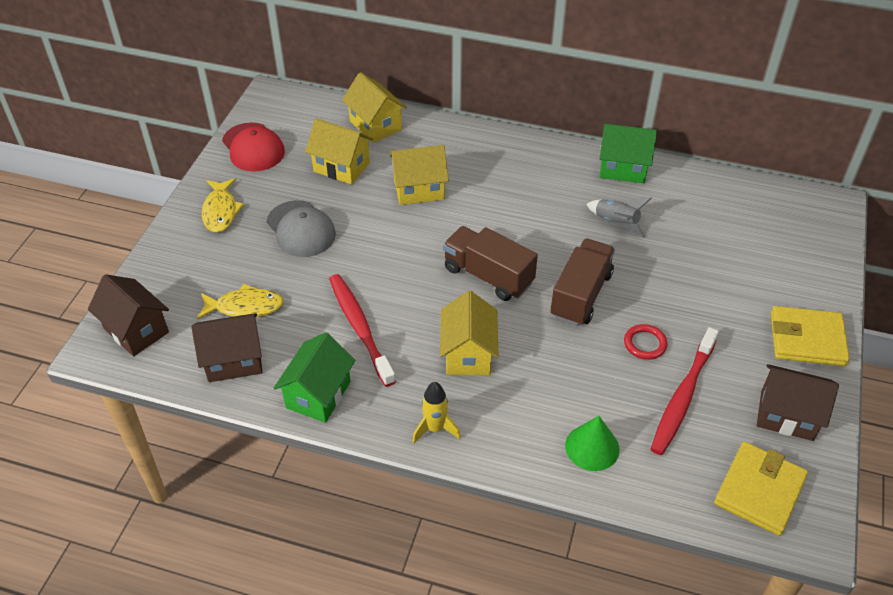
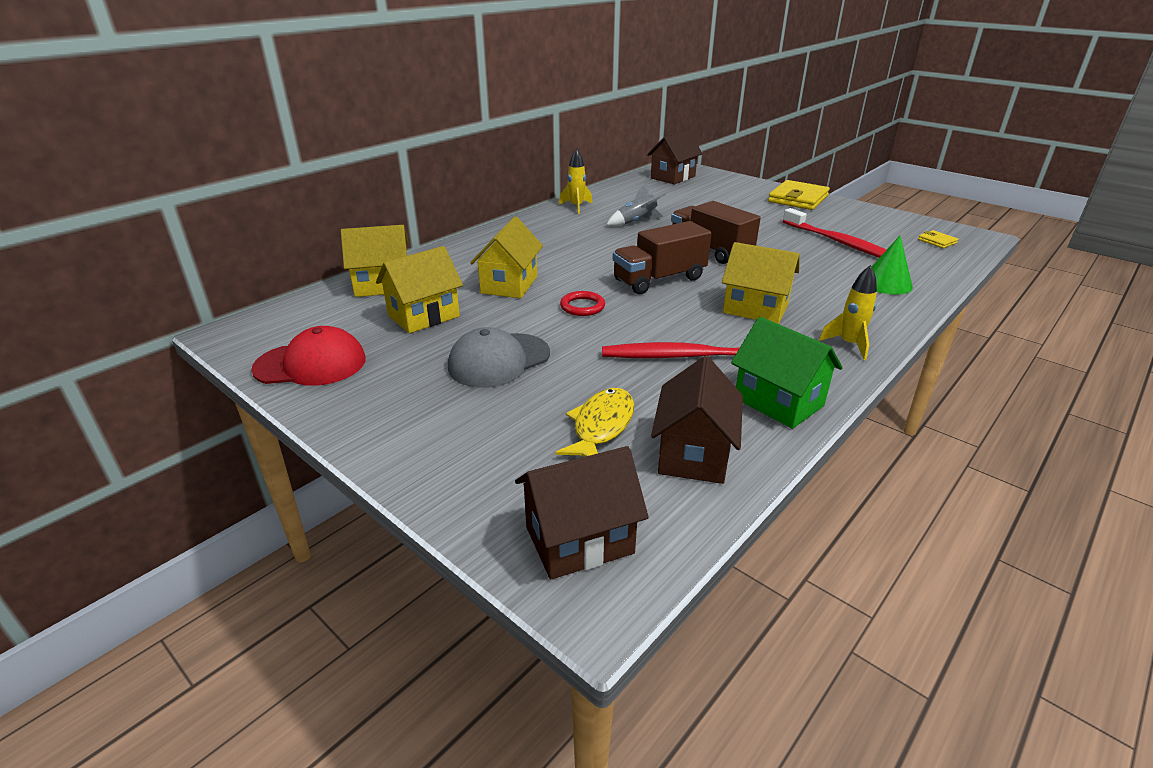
camera: 65 degrees left, 15 degrees down
(220, 211) = (402, 412): yellow fish -> none
(301, 229) = (499, 360): grey cap -> grey cap turned 150 degrees clockwise
(623, 168) = (576, 207): green house -> yellow rocket
(645, 344) = (778, 242): red ring -> red ring (582, 306)
(759, 491) = (937, 241): yellow wallet -> yellow wallet, size x0.47
(786, 415) = (867, 219): brown house -> brown house (673, 177)

